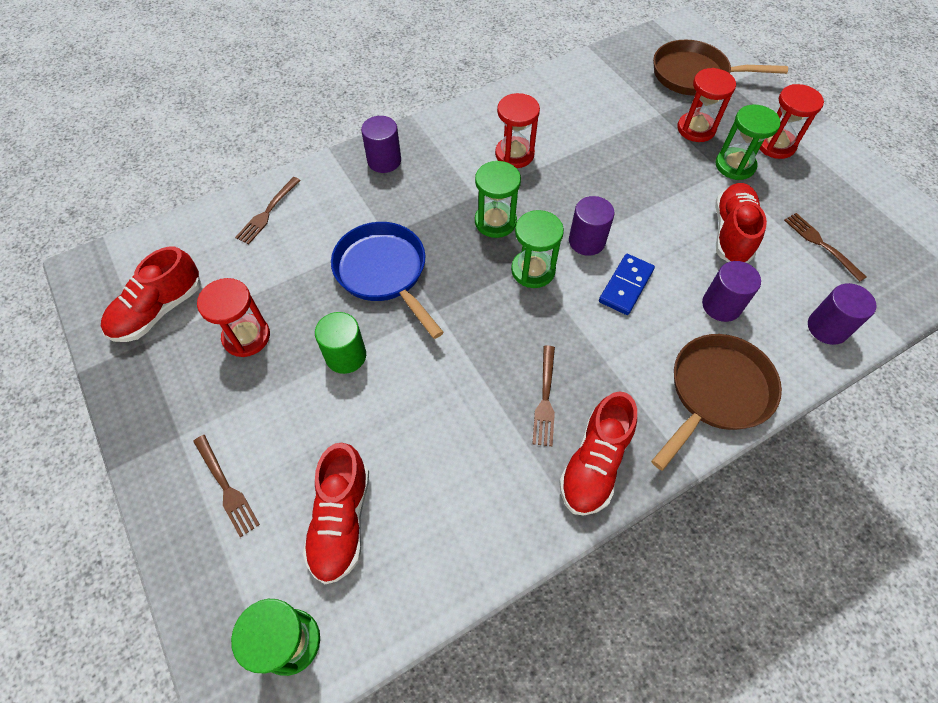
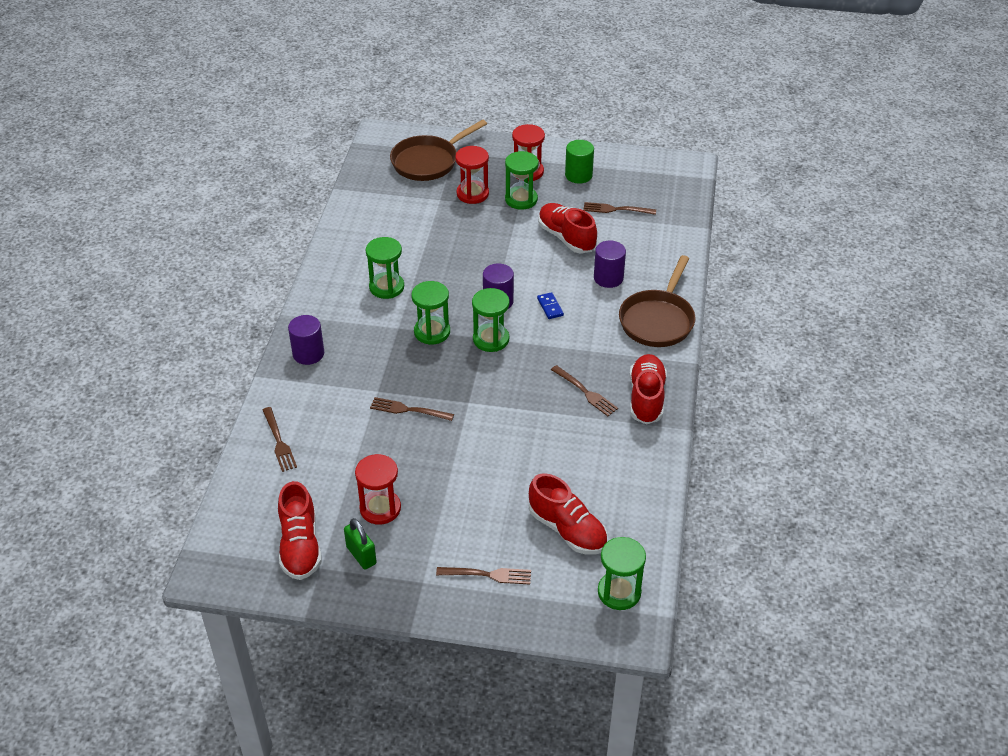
camera: 50 degrees left, 15 degrees down
(179, 363) = (361, 555): none -> green padlock
(346, 356) = (453, 465): green cylinder -> green cylinder (578, 175)
(384, 272) = (408, 410): blue pan -> brown fork
(514, 154) = (386, 287): red hourglass -> green hourglass
(594, 463) = (646, 398): red shoe -> red shoe turned 150 degrees counterclockwise
(626, 286) = (550, 307): blue domino -> blue domino, size x0.64
(716, 392) = (658, 320): brown pan -> brown pan turned 150 degrees counterclockwise
(827, 328) = (668, 249): purple cylinder -> none

